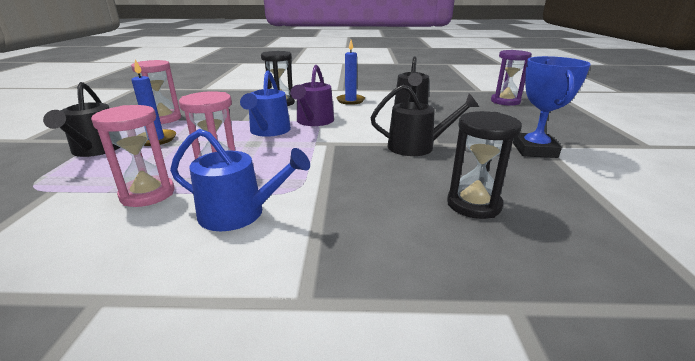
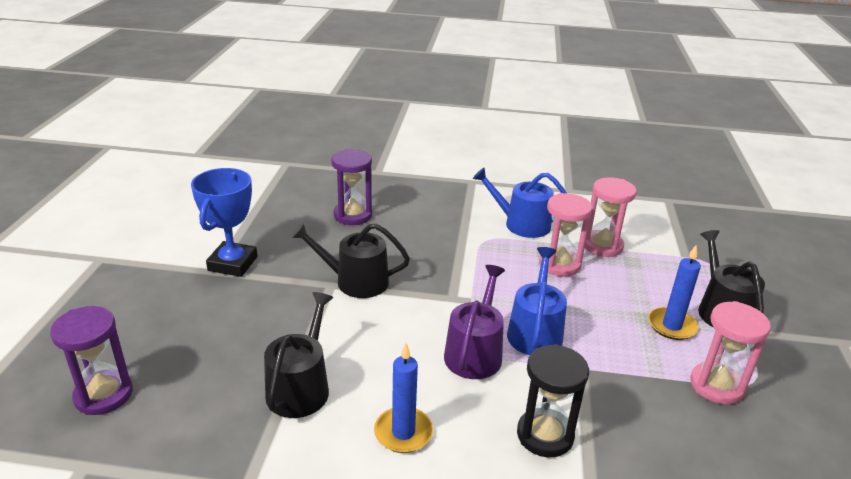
camera: 175 degrees left, 5 degrees up
(473, 204) = (353, 215): black hourglass -> purple hourglass

